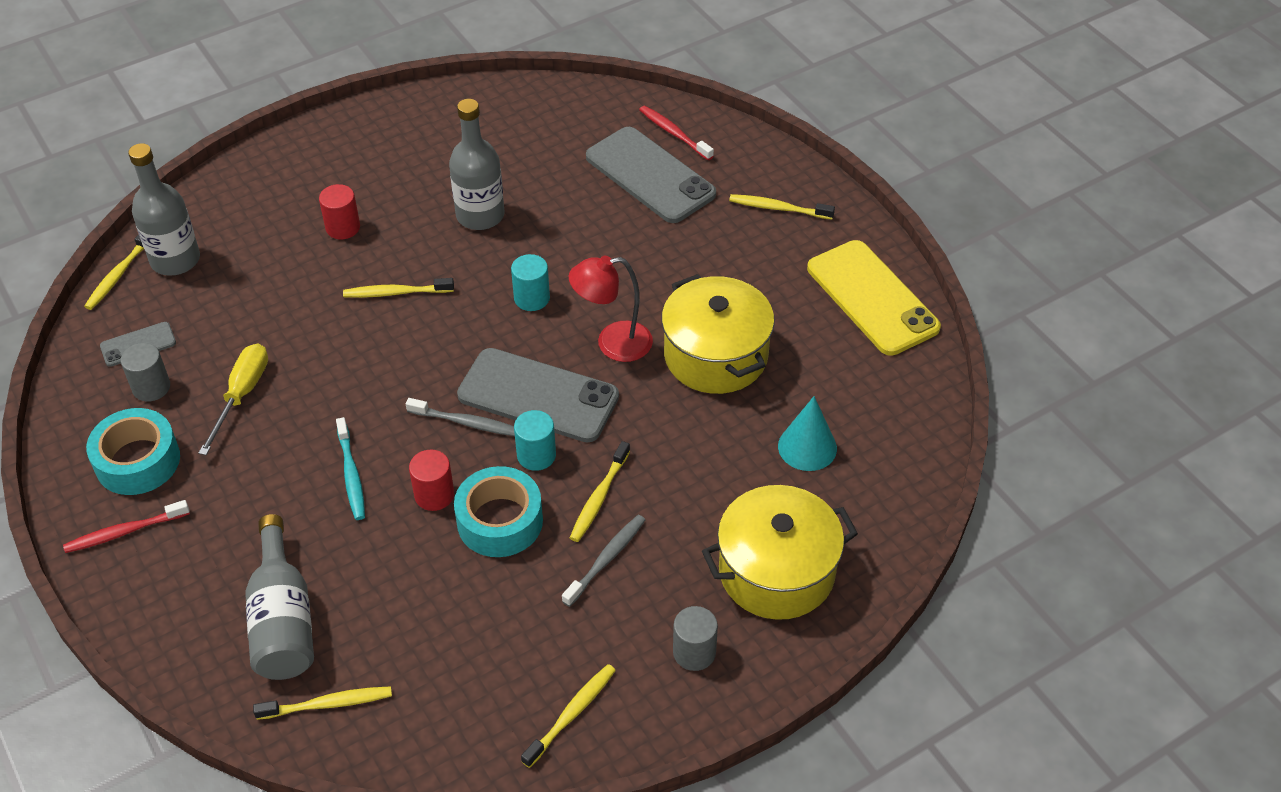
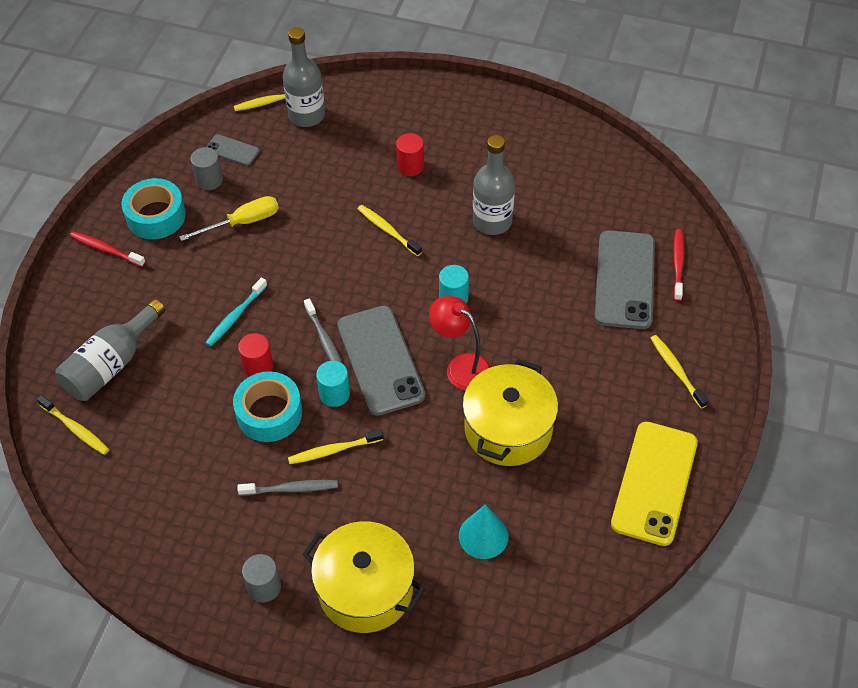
camera: 50 degrees right, 5 degrees up
(571, 714) = (166, 554): yellow toothbrush -> none

